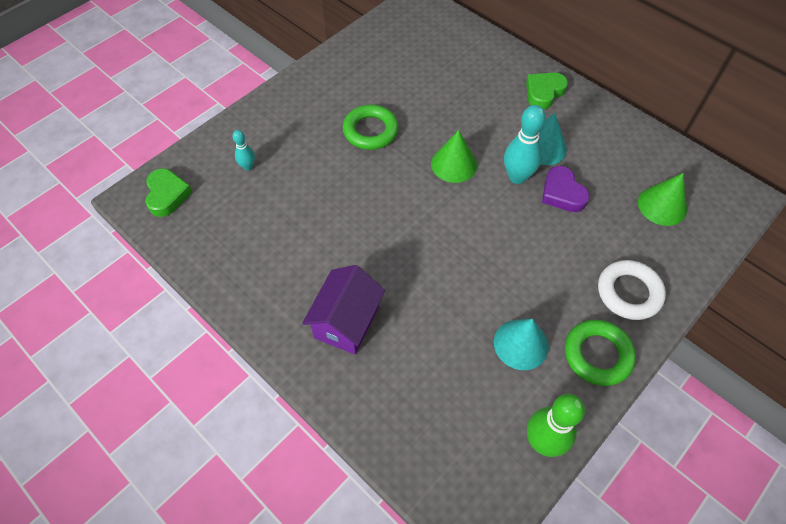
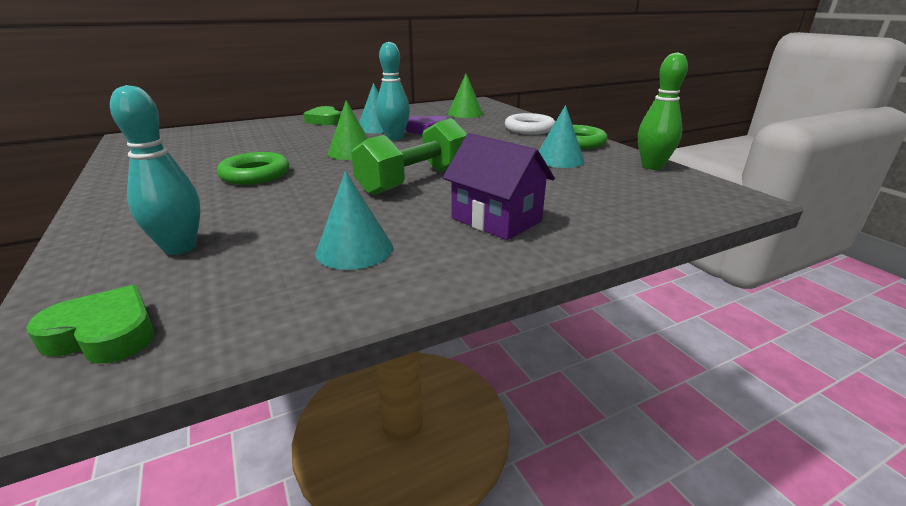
camera: 70 degrees left, 30 degrees down
(248, 166) = (180, 248): turquoise bowling pin -> turquoise bowling pin, size x1.84
(272, 253) = (354, 249): none -> turquoise cone
(404, 240) = (415, 181): none -> green dumbbell

